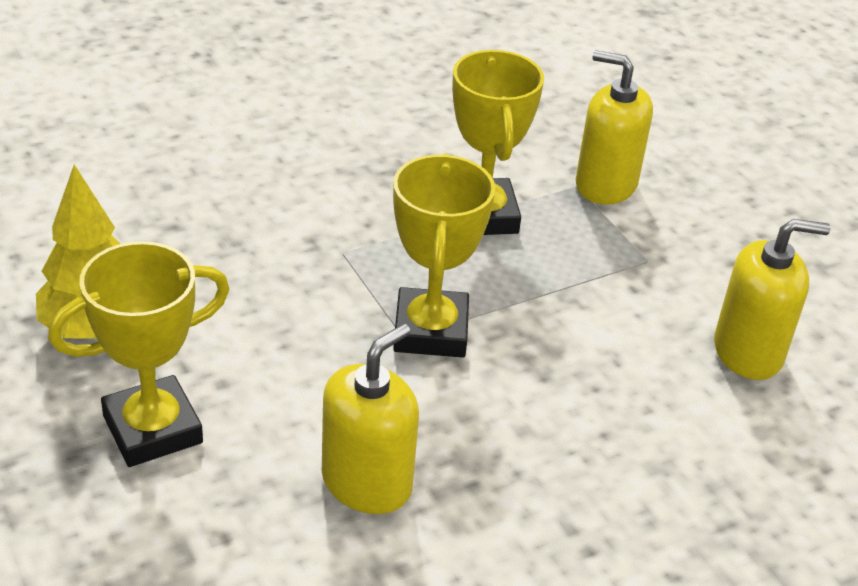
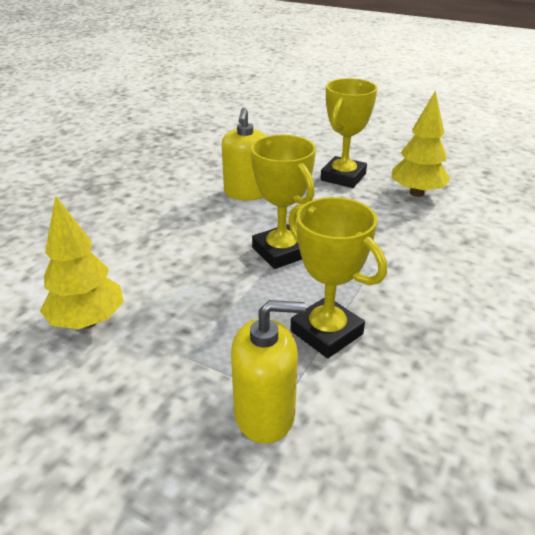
camera: 150 degrees right, 5 degrees down
(748, 352) = (87, 321): yellow soap dispenser -> yellow tree

